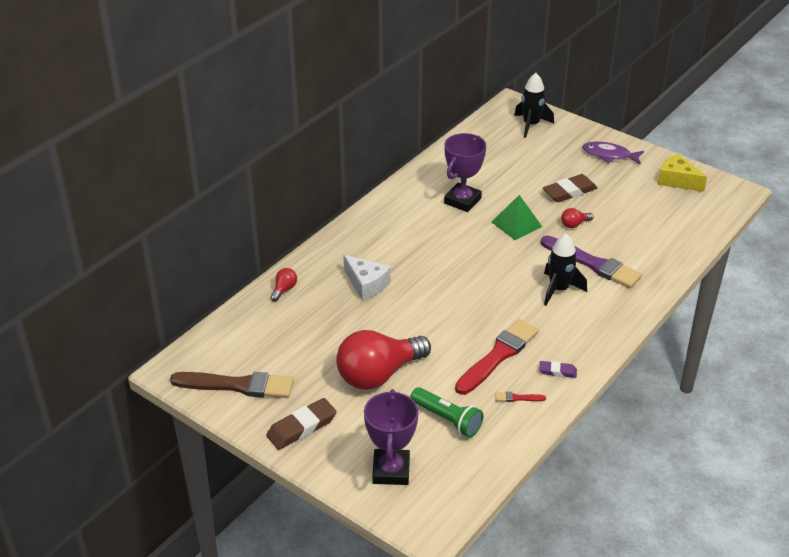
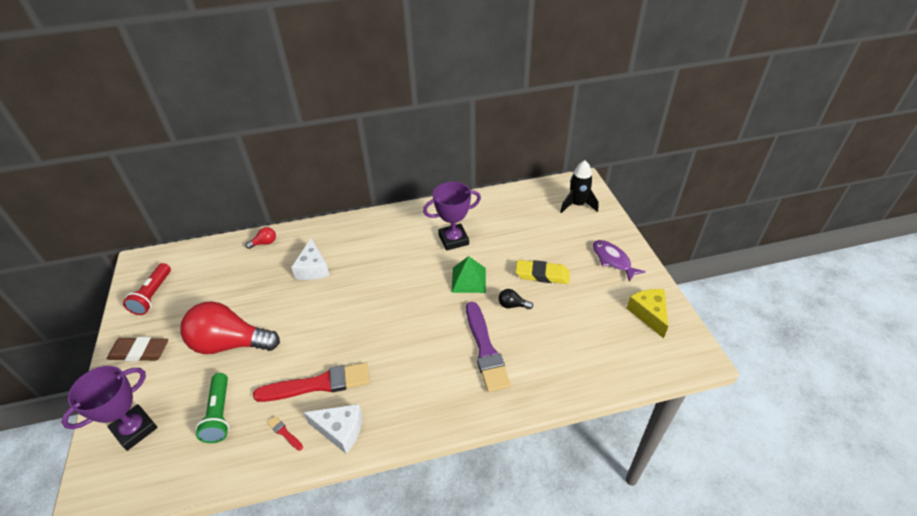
camera: 40 degrees right, 5 degrees up
(237, 385) = (153, 295): brown brush -> red flashlight
(557, 371) = (340, 430): purple eraser -> white cheese
(559, 289) = (431, 355): black rocket -> none
(569, 192) = (542, 275): brown eraser -> yellow eraser
(574, 224) = (512, 305): red light bulb -> black light bulb

